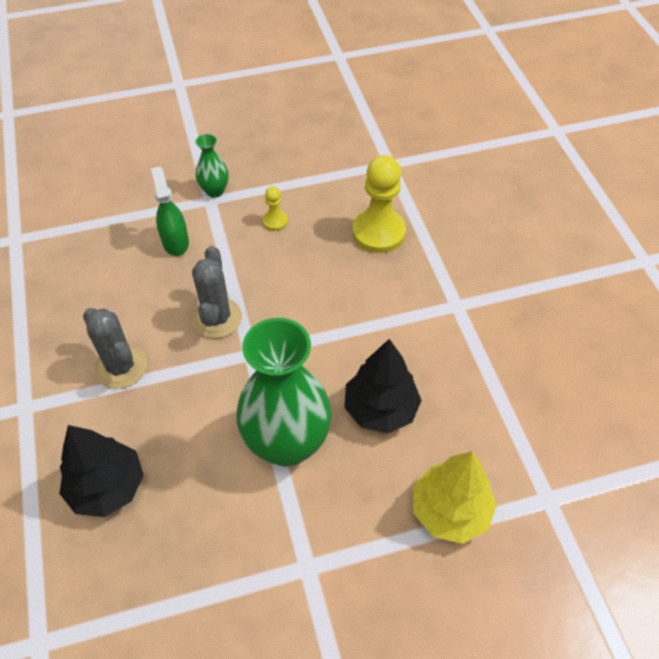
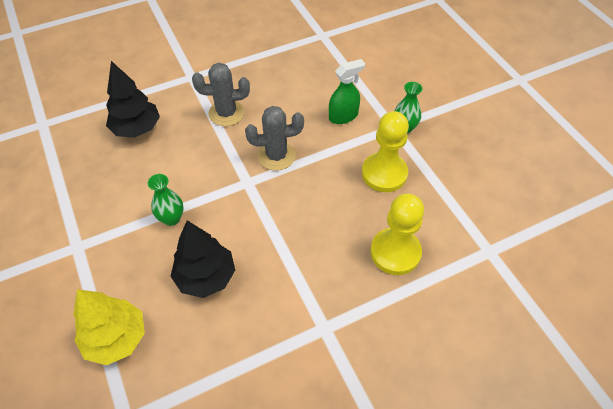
camera: 80 degrees right, 0 degrees up
(121, 367) = (226, 113): grey cactus -> grey cactus turned 45 degrees clockwise
(275, 221) = (384, 173): yellow pawn -> yellow pawn, size x2.09
(287, 444) = (171, 218): green vase -> green vase, size x0.46

